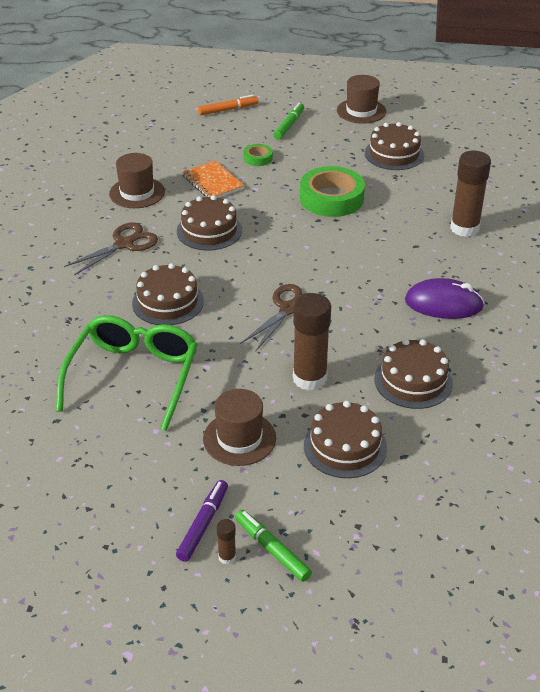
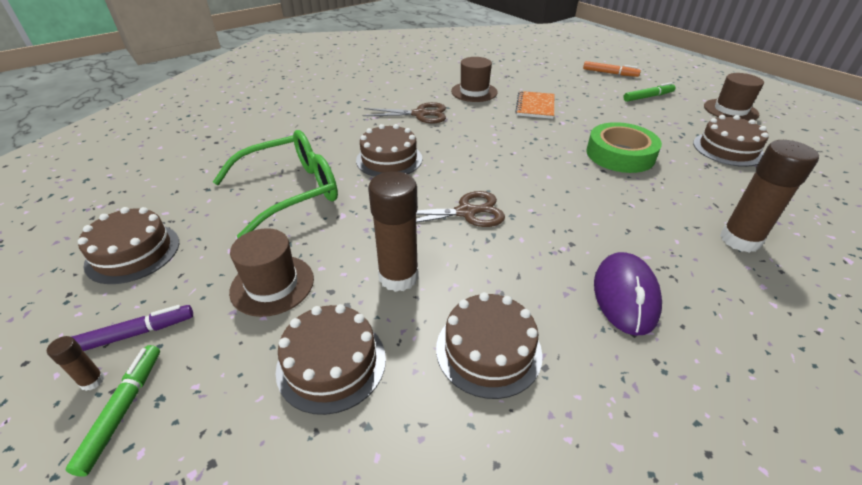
camera: 45 degrees right, 0 degrees up
(209, 231) = (487, 132): brown cake -> brown cake (133, 253)
(258, 158) = (592, 106): green tape -> none
(443, 304) = (625, 296): purple mouse -> purple mouse turned 45 degrees clockwise

